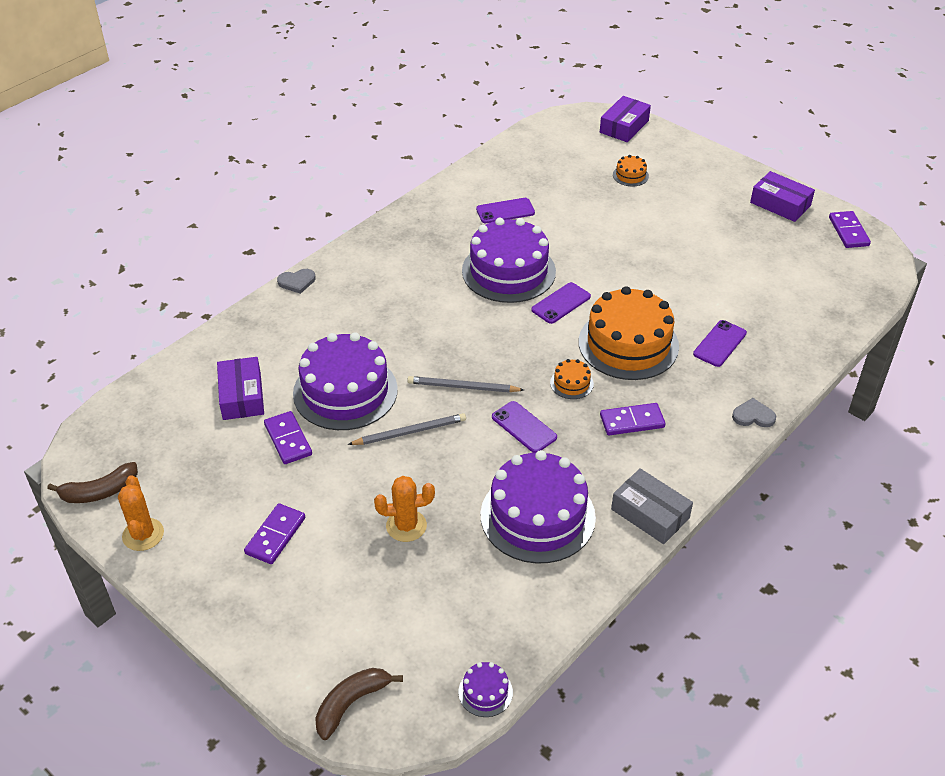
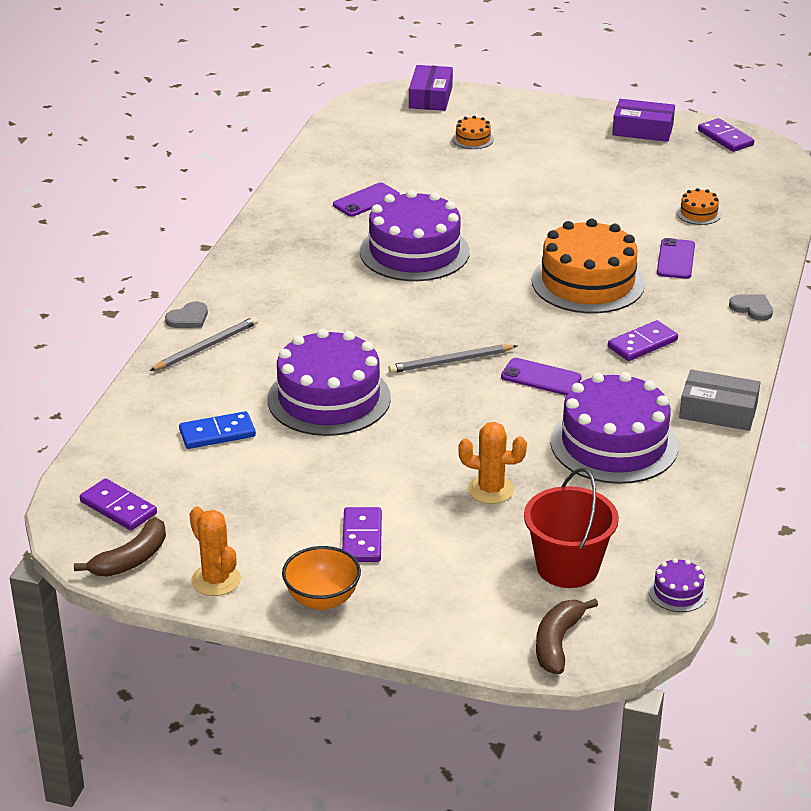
camera: 25 degrees left, 10 degrees down
(204, 584) = (322, 599): none -> orange bowl
(242, 396) = (217, 433): purple box -> blue domino
(288, 439) = (303, 456): purple domino -> purple domino (118, 507)
(406, 526) = (491, 490): orange cactus -> orange cactus turned 45 degrees clockwise
(410, 432) = (428, 413): grey pencil -> grey pencil (206, 347)
(412, 629) = (567, 567): none -> red bucket
(561, 303) = (492, 266): purple phone -> none
(571, 383) = (558, 329): orange cake -> orange cake (698, 213)
(753, 416) = (752, 308): grey heart -> grey heart turned 60 degrees clockwise

